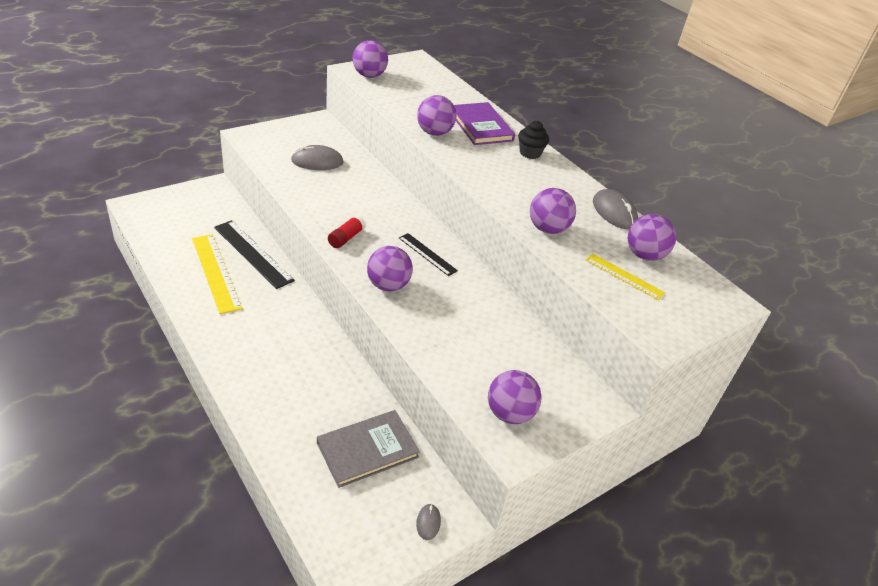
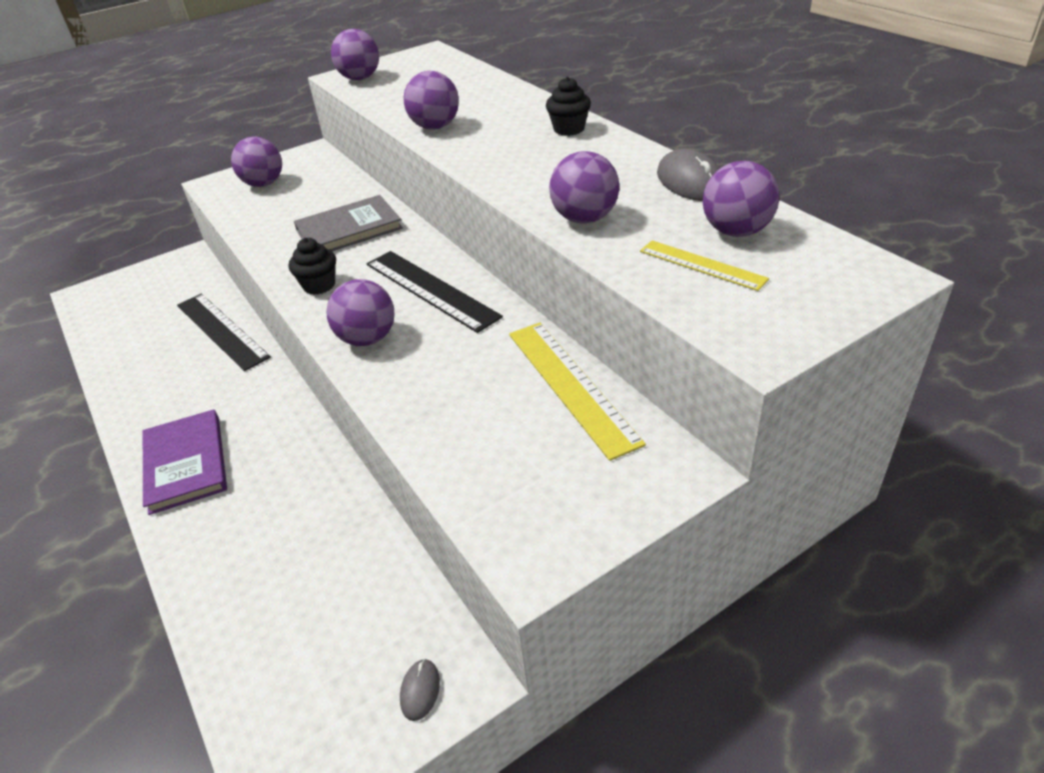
camera: 10 degrees right, 0 degrees up
(216, 272) = (168, 361): yellow ruler -> yellow ruler (571, 385)
(317, 161) = (298, 199): grey mouse -> none
(346, 238) = (319, 285): red glue stick -> black cupcake
(367, 450) = (339, 582): grey book -> grey book (349, 229)
(427, 254) = (431, 289): black ruler -> black ruler, size x1.71
(481, 126) = (502, 109): purple book -> purple book (186, 463)
(509, 413) = (530, 502): purple ball -> purple ball (264, 184)

